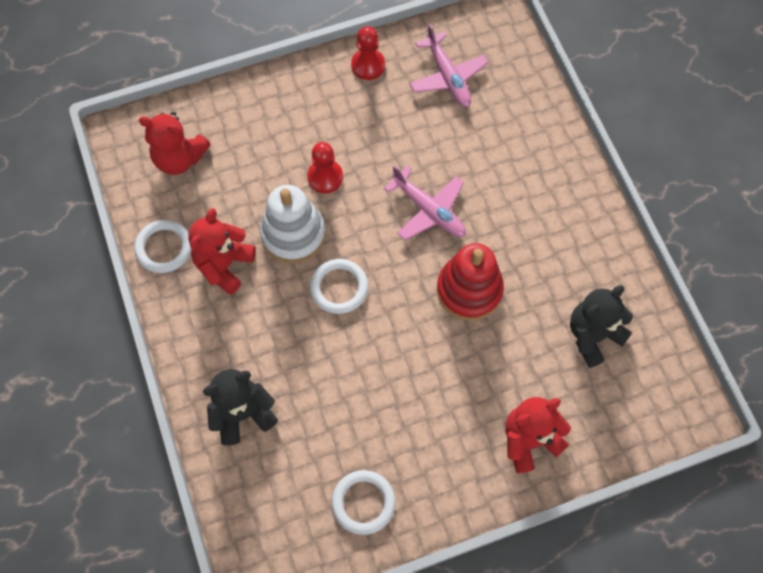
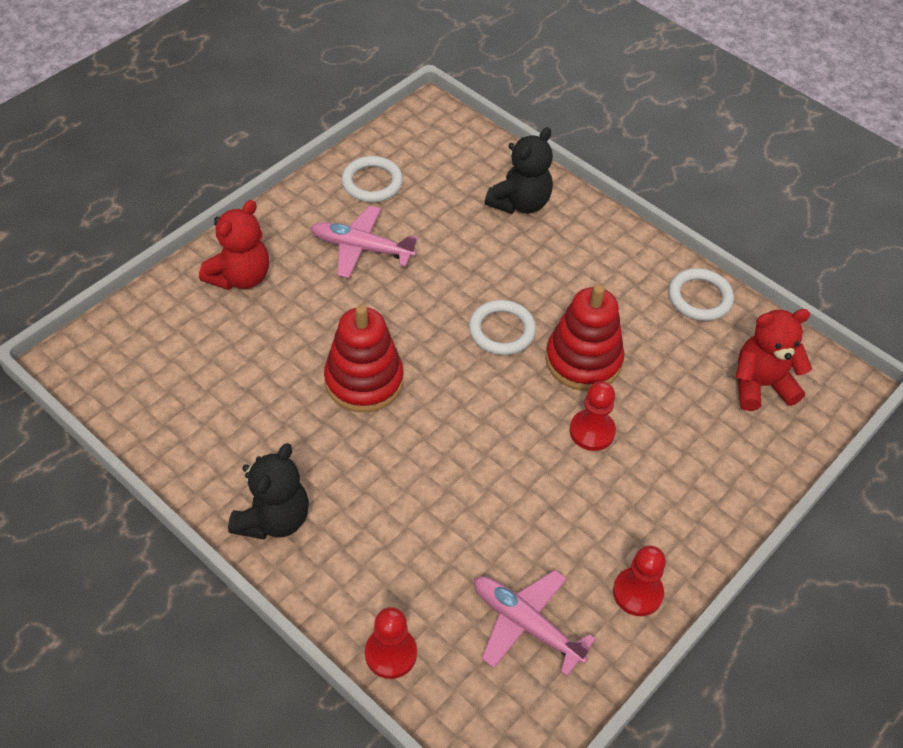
camera: 150 degrees right, 15 degrees down
(224, 265) = (630, 306): red teddy bear -> none
(293, 234) = (583, 360): white stacking toy -> red stacking toy
(429, 210) = (453, 444): pink plane -> pink plane (362, 248)
(538, 95) = (391, 653): none -> red pawn
(593, 335) = (207, 389): black teddy bear -> black teddy bear (273, 519)

